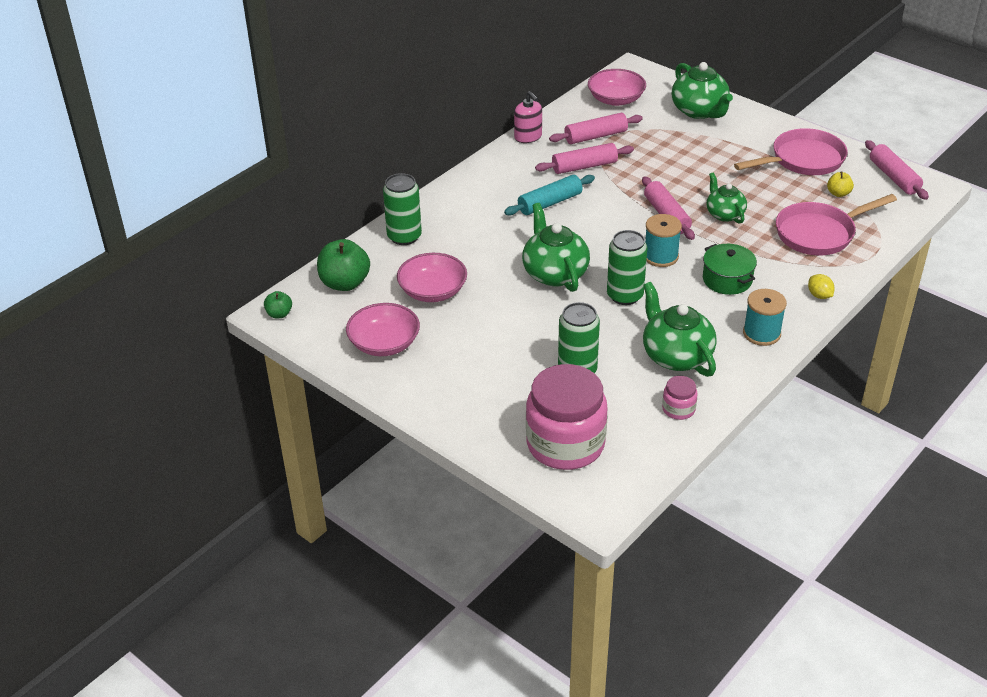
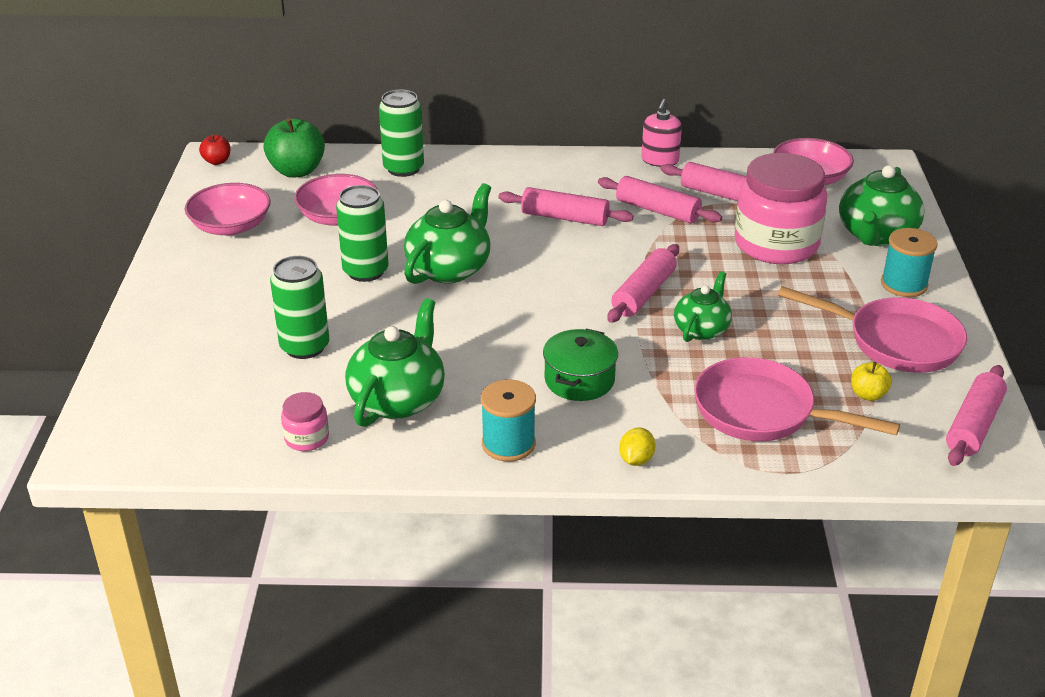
camera: 50 degrees right, 5 degrees down
(279, 314) = (217, 161): green apple -> red apple
(550, 203) = (564, 218): turquoise rolling pin -> pink rolling pin
(565, 444) = (178, 388): pink jar -> pink jar (776, 244)
(625, 295) = (464, 325): green can -> green can (365, 271)
(660, 256) = (563, 319): turquoise spool -> turquoise spool (904, 284)

